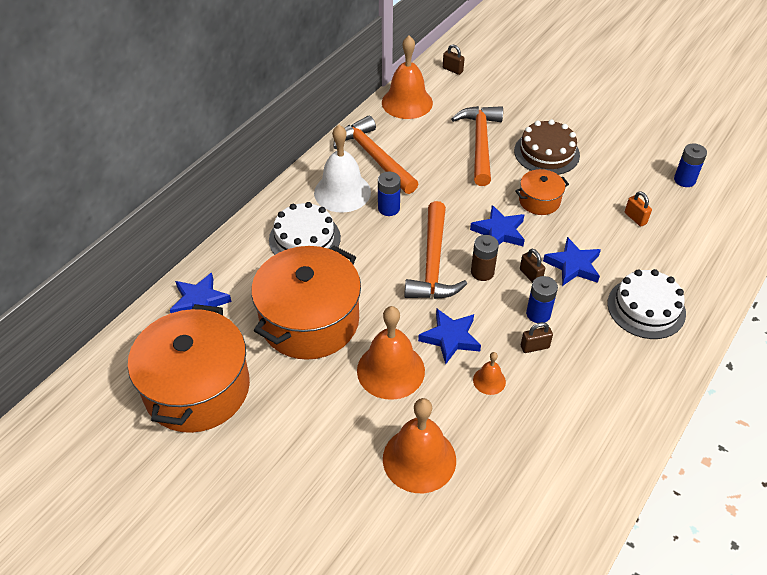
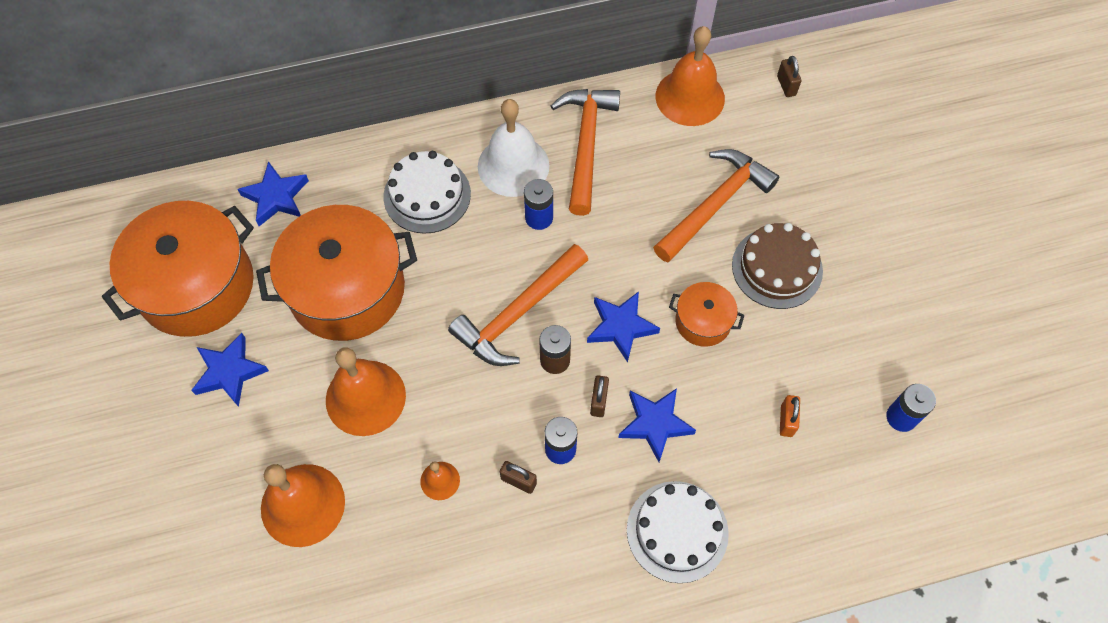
camera: 40 degrees right, 15 degrees up
(450, 338) = (451, 407): blue star -> blue star (230, 372)

